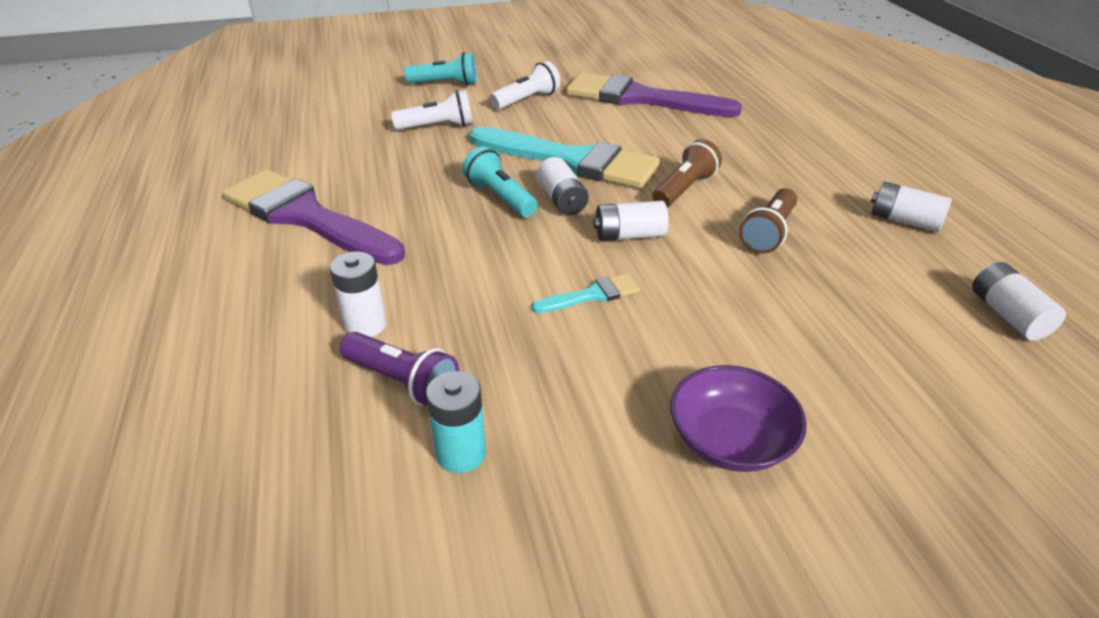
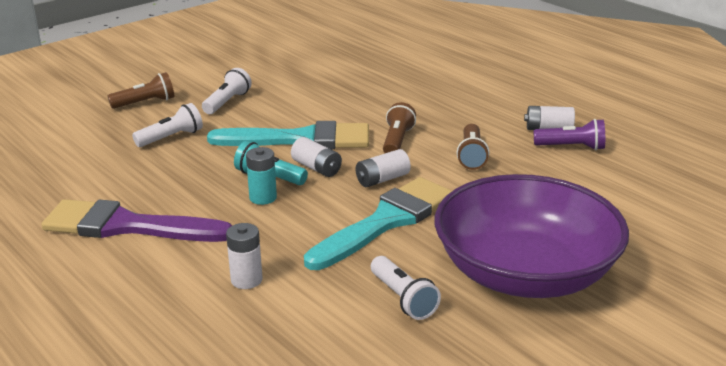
camera: 25 degrees left, 10 degrees down
(402, 381) = (304, 303): purple flashlight -> purple flashlight (571, 147)
(445, 84) = (145, 103): turquoise flashlight -> brown flashlight
(461, 453) = (376, 327): turquoise battery -> turquoise battery (263, 198)
(529, 420) = (403, 298): none -> white flashlight
(592, 295) = (386, 221): turquoise brush -> turquoise brush, size x2.35
(640, 98) = (316, 83): purple brush -> none
(730, 440) = (525, 273): purple bowl -> purple bowl, size x2.26
(1007, 315) = (633, 169): white battery -> none

